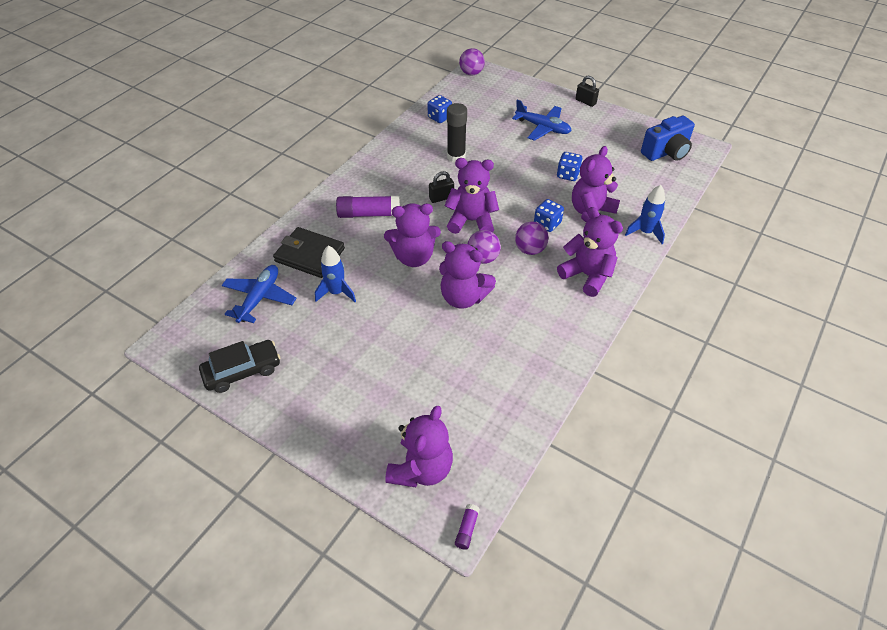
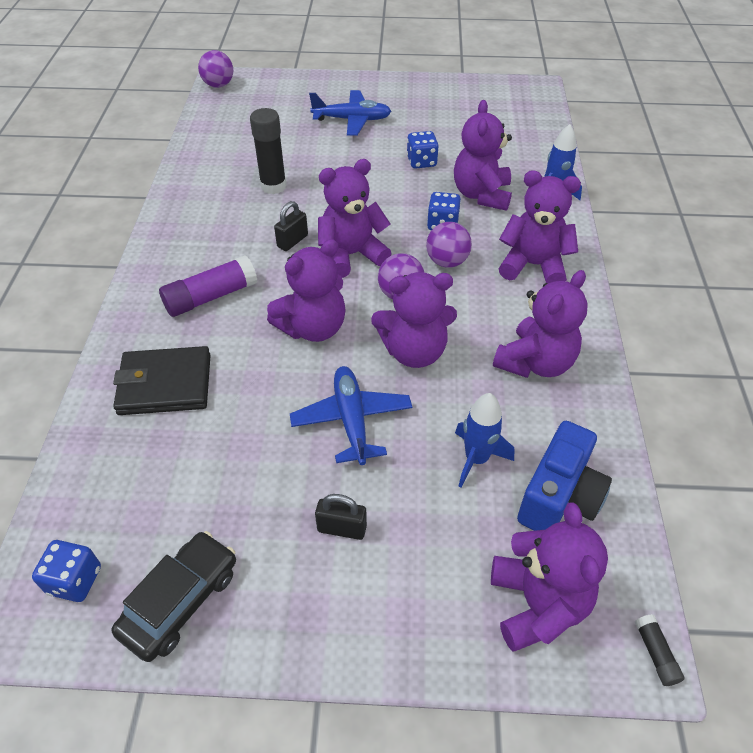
camera: 30 degrees left, 0 degrees up
(259, 298) = (131, 478): blue plane -> blue plane (352, 420)
(336, 292) = (242, 419): blue rocket -> blue rocket (476, 459)
(439, 117) = (217, 147): blue dice -> blue dice (75, 580)
(467, 529) = (655, 653): purple glue stick -> black glue stick
(535, 337) = (535, 363): none -> purple teddy bear
(585, 102) = (377, 78): black padlock -> black padlock (342, 528)
(666, 152) = (505, 104): blue camera -> blue camera (559, 497)

